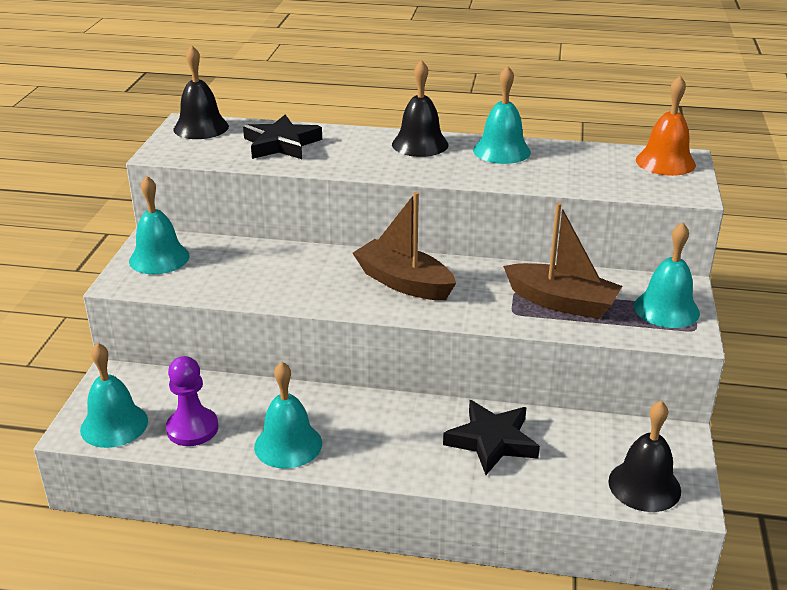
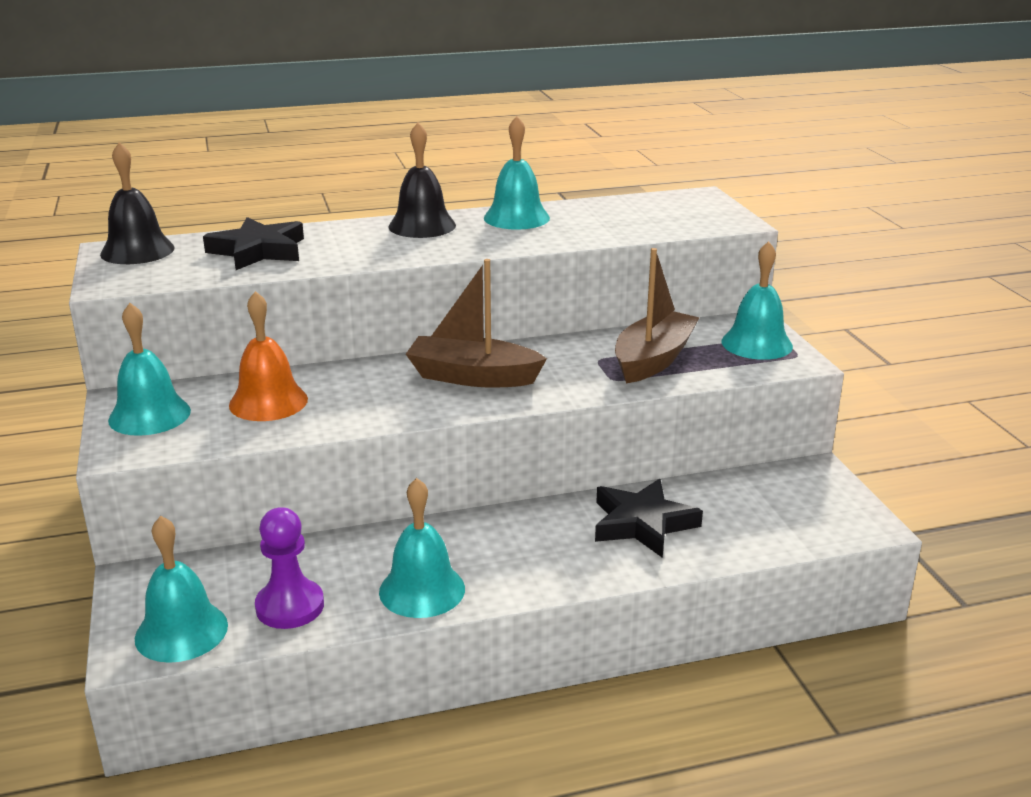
camera: 25 degrees left, 5 degrees down
(561, 302) = (653, 359): brown boat -> brown boat turned 60 degrees counterclockwise
(644, 485) = (820, 522): black bell -> none
(665, 162) = (687, 201): orange bell -> orange bell (268, 402)

